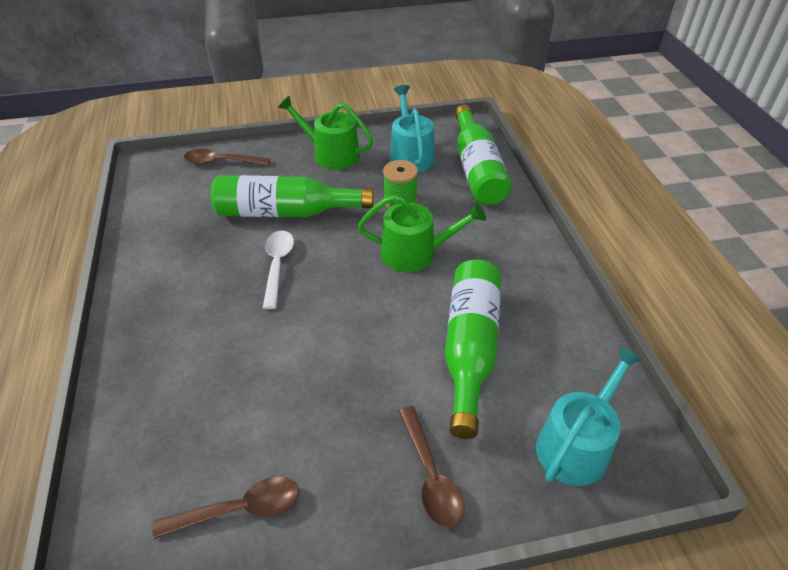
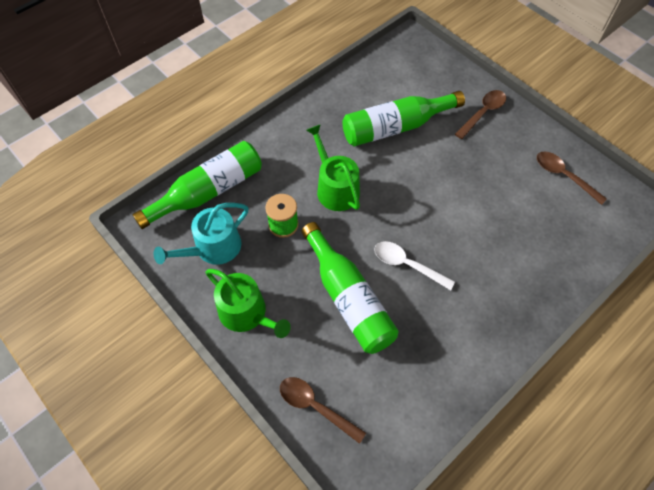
camera: 120 degrees left, 15 degrees up
(221, 162) = (315, 406): brown spoon -> brown spoon turned 150 degrees clockwise
(277, 265) = (407, 265): white spoon -> white spoon turned 60 degrees clockwise
(331, 154) = (247, 313): green watering can -> green watering can turned 45 degrees counterclockwise
(577, 444) = (420, 68): turquoise watering can -> none

